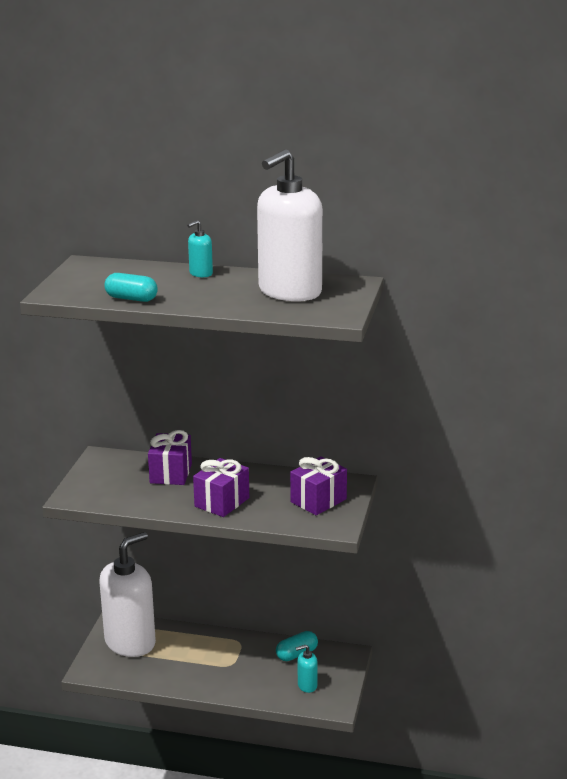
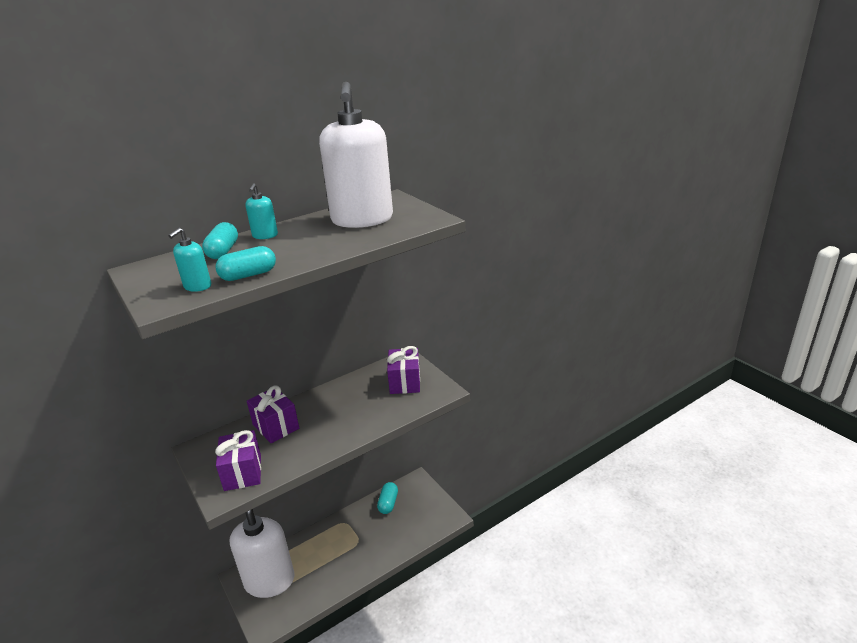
camera: 45 degrees left, 5 degrees up
(152, 273) = (223, 251): none -> turquoise capsule
(222, 502) = (346, 423): purple gift -> purple gift (243, 472)
(307, 685) = (420, 518): turquoise soap dispenser -> turquoise soap dispenser (197, 286)

